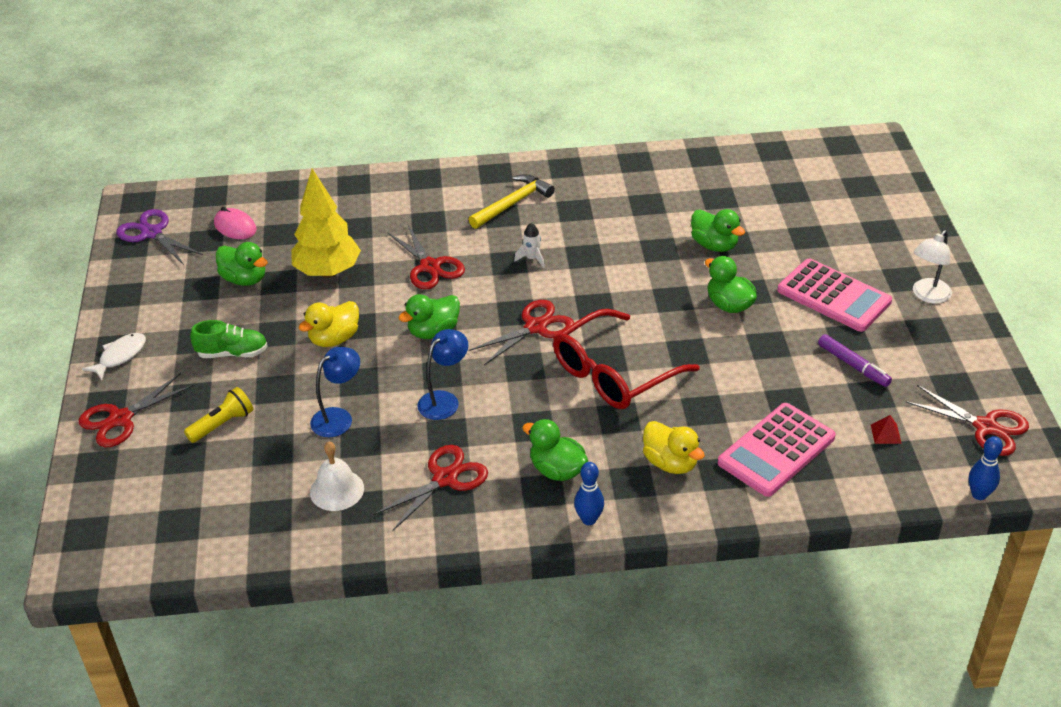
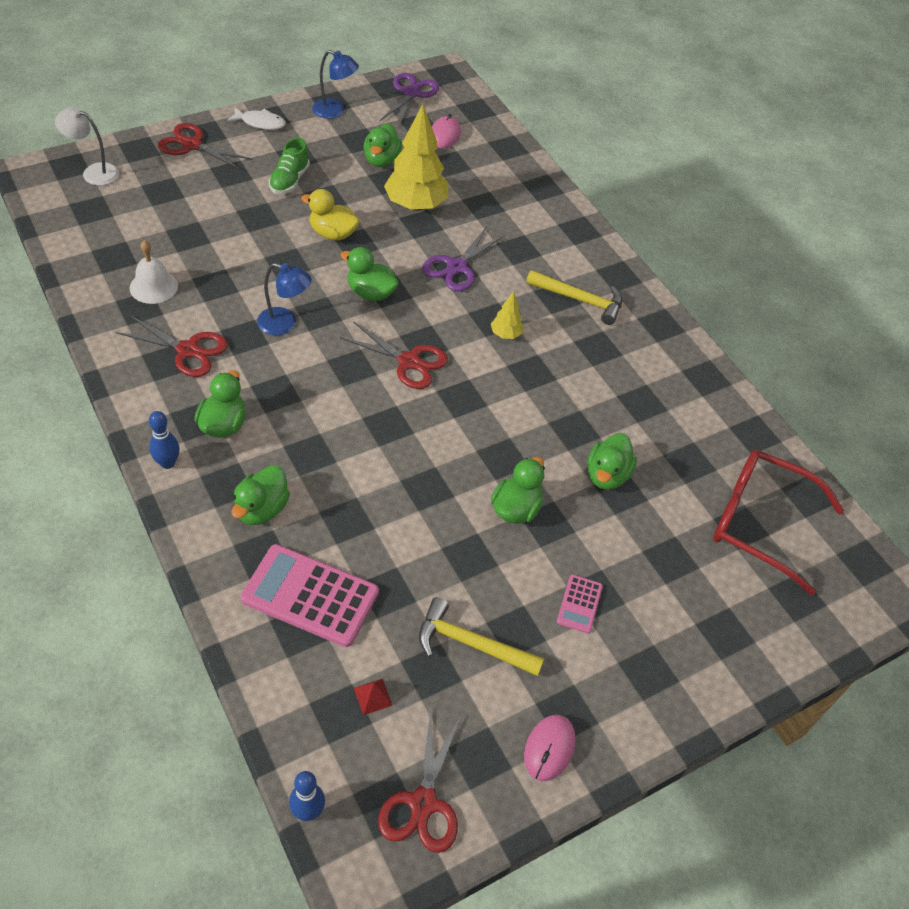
camera: 60 degrees right, 10 degrees up
(222, 424) = (206, 200): yellow flashlight -> none
(232, 353) = (289, 180): green shoe -> green shoe turned 45 degrees clockwise
(338, 417) = (238, 263): blue lamp -> blue lamp (335, 111)
(430, 266) = (457, 267): red scissors -> purple scissors
(532, 259) = (505, 334): white rocket -> yellow tree
(613, 373) = (369, 435): red glasses -> red glasses (759, 522)
(670, 463) = (261, 509): yellow duck -> green duck
(834, 296) = (579, 604): pink calculator -> pink calculator, size x0.49
(853, 365) = (471, 644): purple marker -> yellow hammer
(927, 296) = (629, 703): white lamp -> white lamp (93, 172)
(955, 348) = (549, 748): none -> pink mouse

